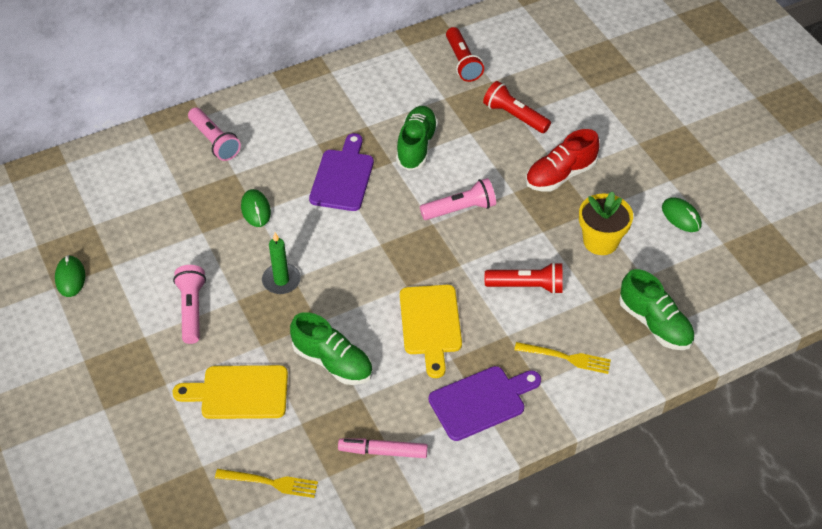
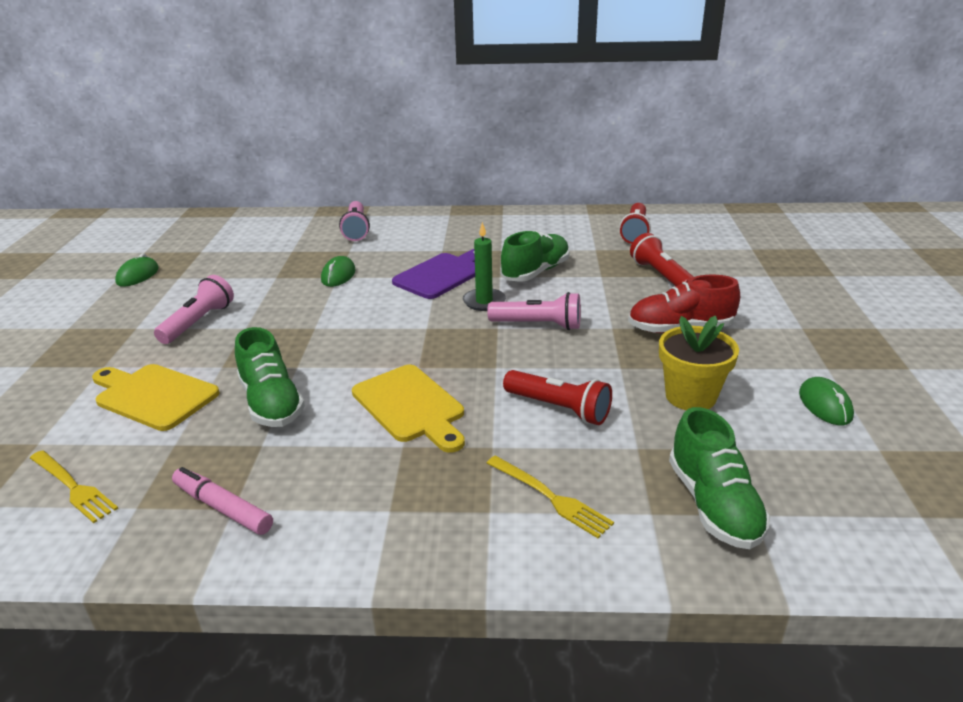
camera: 30 degrees right, 20 degrees down
(281, 280) = (301, 326): green candle -> green candle (484, 301)
(431, 324) = (411, 406): yellow cutting board -> yellow cutting board turned 60 degrees counterclockwise
(481, 401) = (394, 502): purple cutting board -> none

